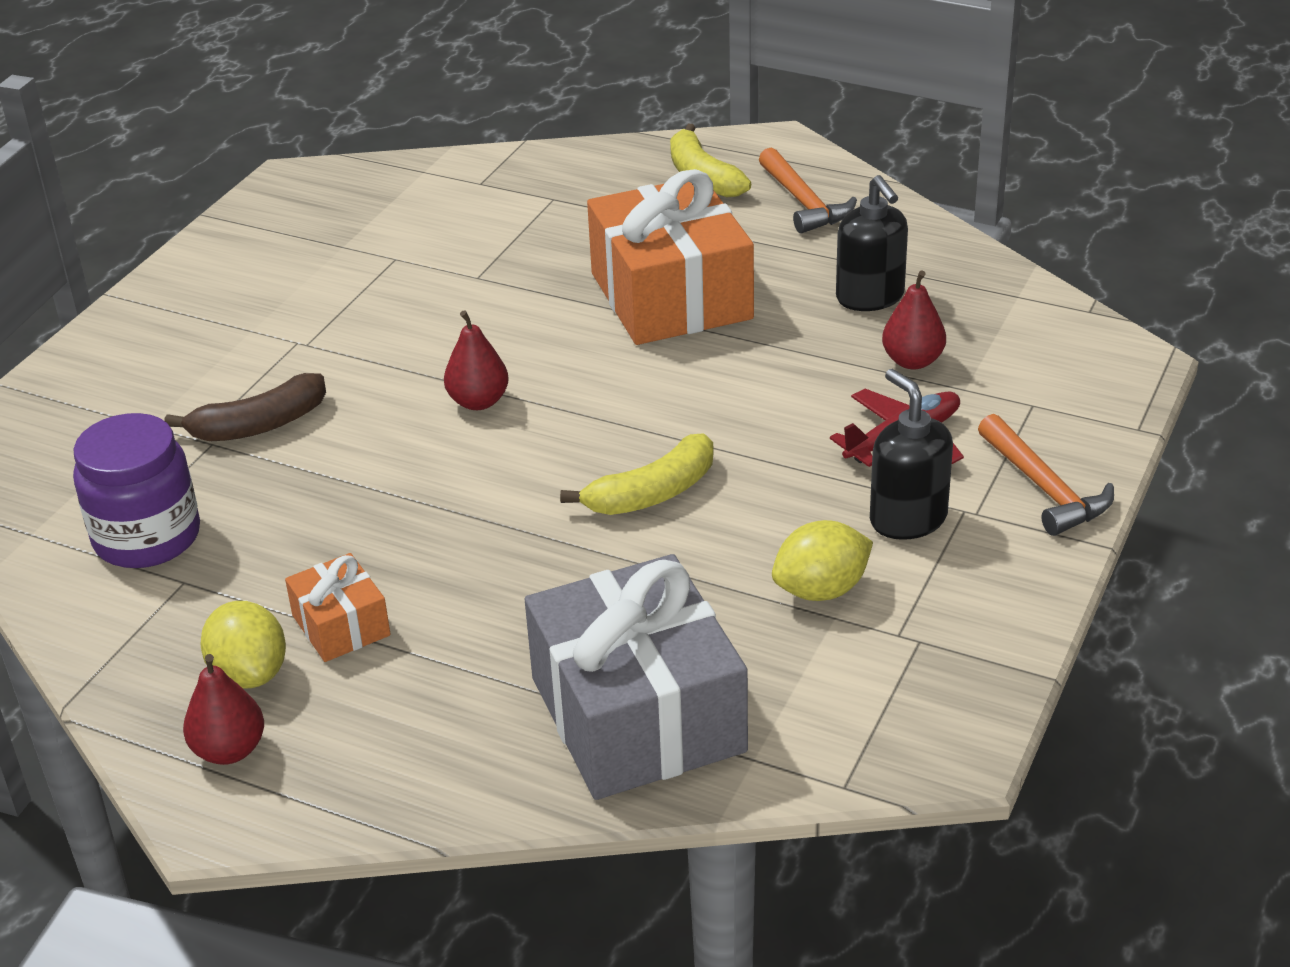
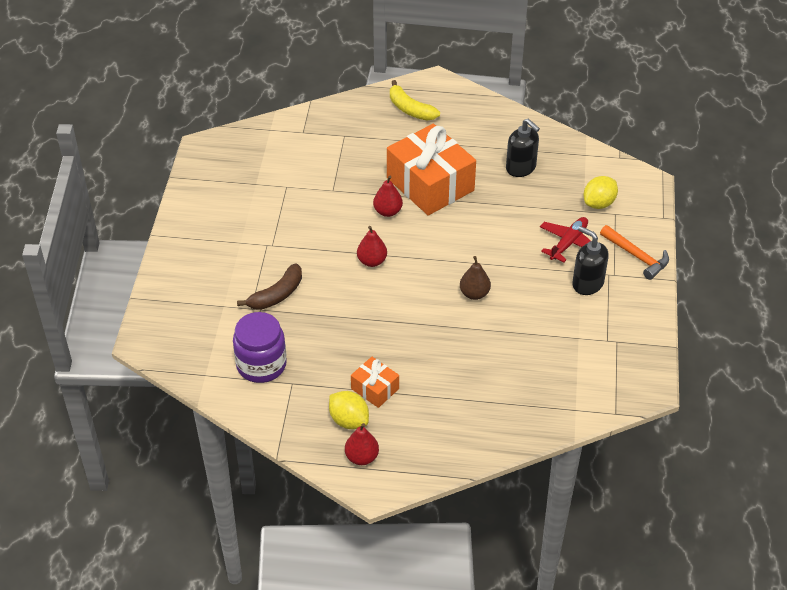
camera: 20 degrees left, 10 degrees up
(638, 714) = (521, 401): grey gift -> none
(652, 493) = (474, 294): yellow banana -> brown pear
(803, 202) = (465, 117): orange hammer -> none
(821, 590) = (567, 326): yellow lemon -> yellow lemon (599, 203)
(912, 361) = (555, 200): red pear -> red pear (387, 211)

